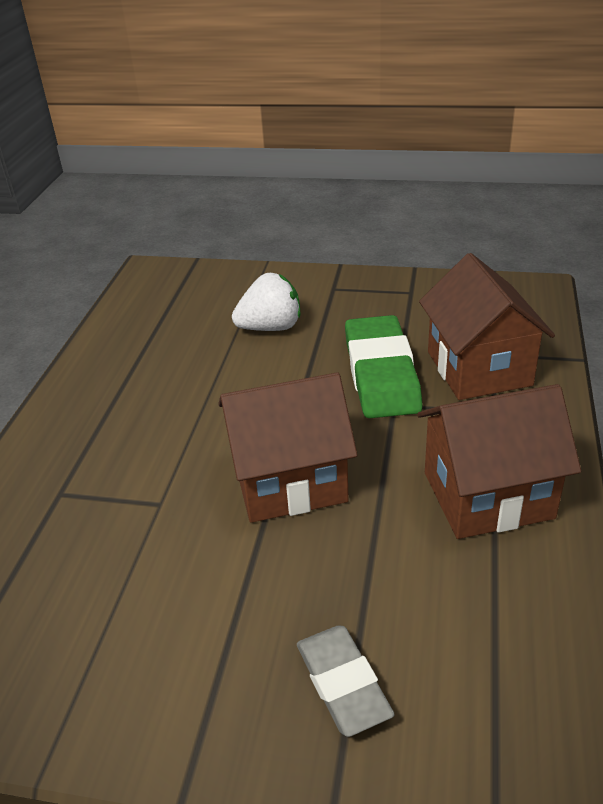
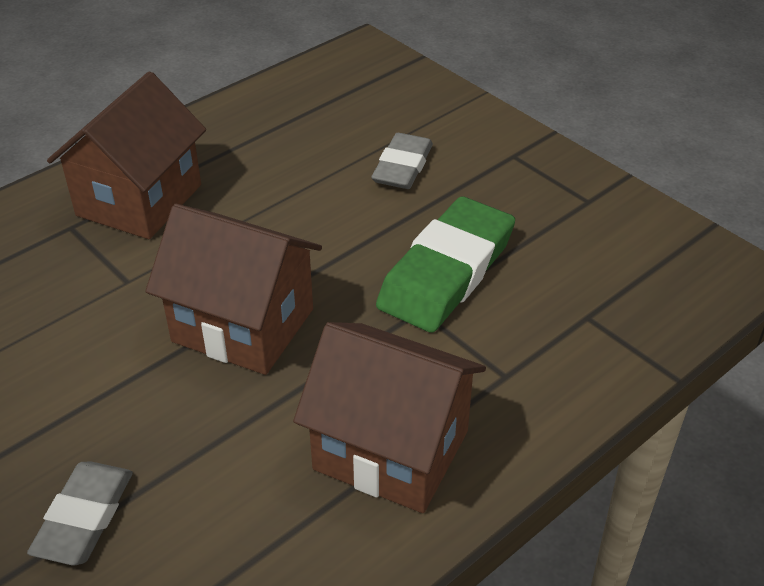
camera: 35 degrees right, 5 degrees up
(270, 327) = (402, 166): white strawberry -> grey eraser
(479, 368) = (549, 323): brown house -> brown house (139, 200)

